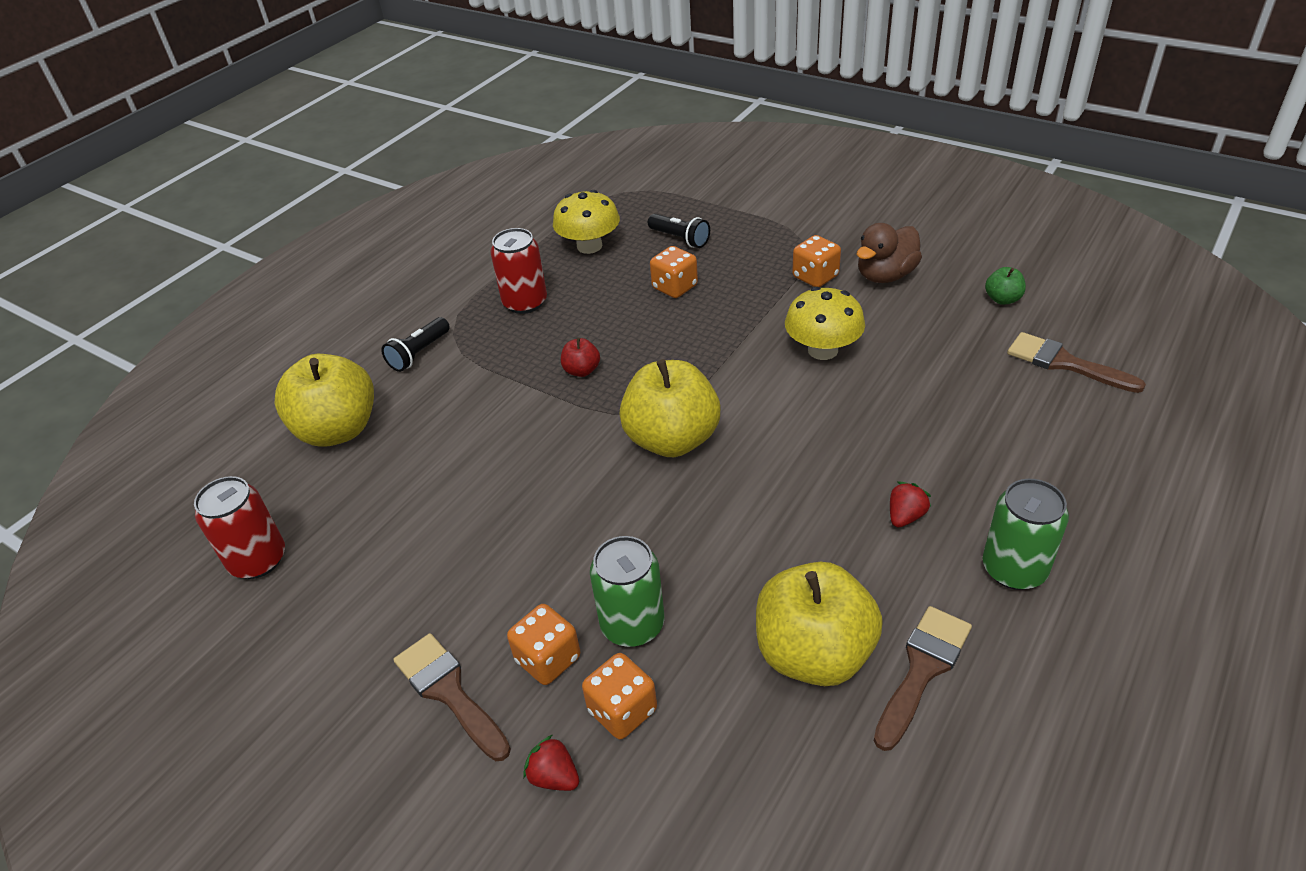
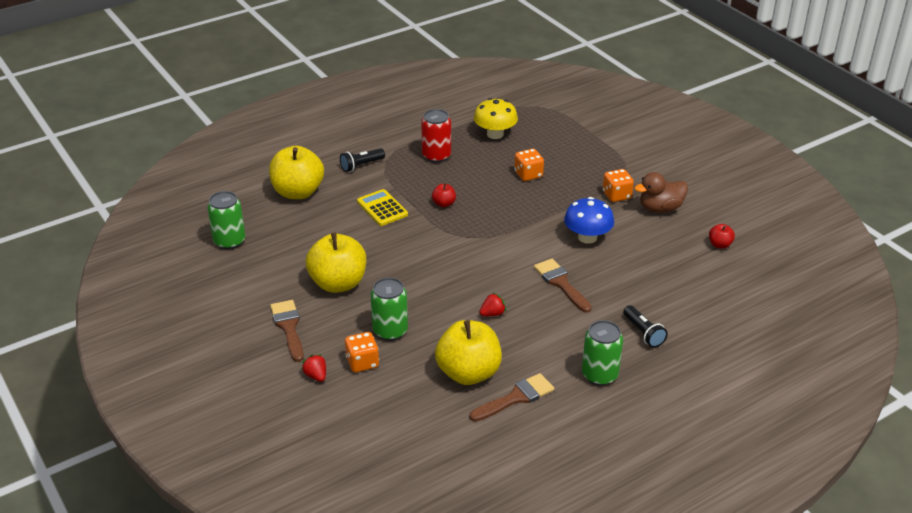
camera: 20 degrees right, 5 degrees down
(258, 560) = (229, 241): red can -> green can
(491, 410) = (382, 208): none -> yellow calculator
(548, 659) = (341, 330): orange dice -> none
(672, 439) = (468, 255): yellow apple -> yellow apple (338, 283)
(680, 239) = (552, 147): black flashlight -> black flashlight (643, 333)
(822, 350) = (587, 237): yellow mushroom -> blue mushroom
(905, 516) = (563, 333): red strawberry -> red strawberry (492, 314)
(1002, 299) = (720, 245): green apple -> red apple
(1064, 363) = (723, 290): brown brush -> brown brush (561, 283)

